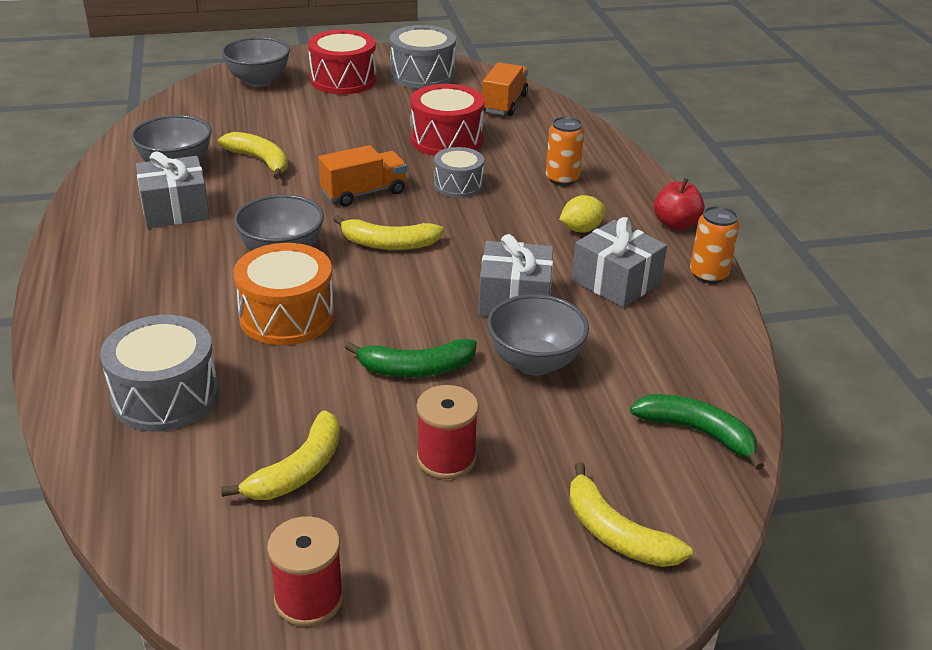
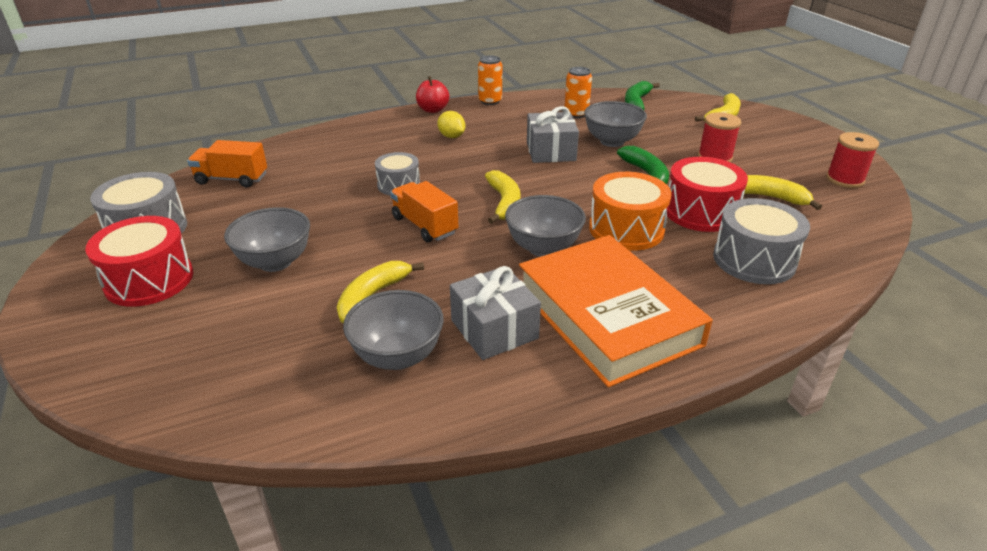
camera: 100 degrees left, 0 degrees up
(147, 268) = (607, 316): none -> orange book
(258, 81) = (136, 349): grey bowl -> grey bowl (275, 262)
(446, 140) = (311, 199): red drum -> red drum (700, 212)
(562, 179) = (377, 146): orange can -> orange can (576, 114)
(616, 281) = (511, 124): grey gift -> none

